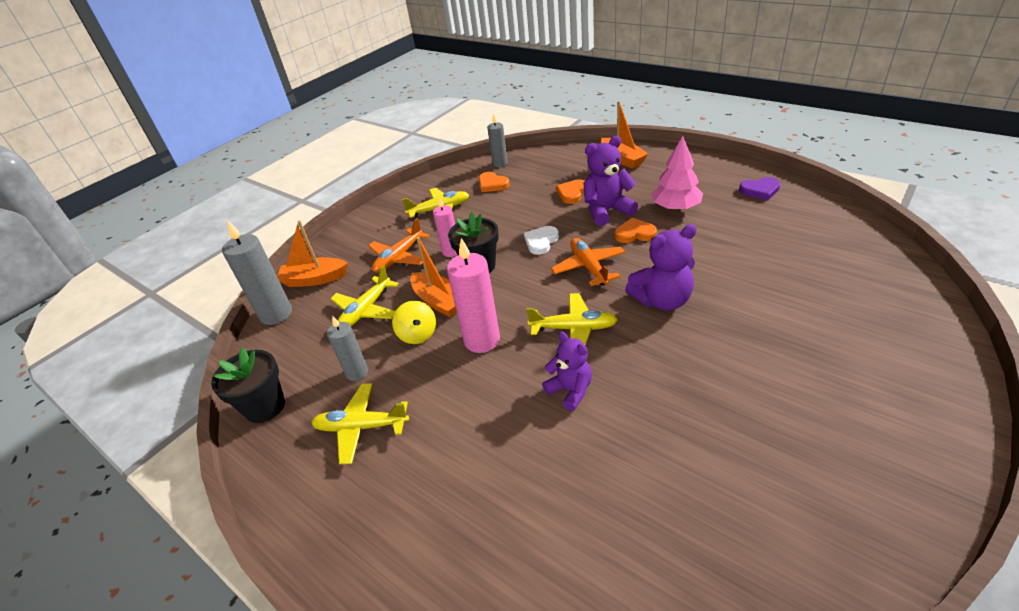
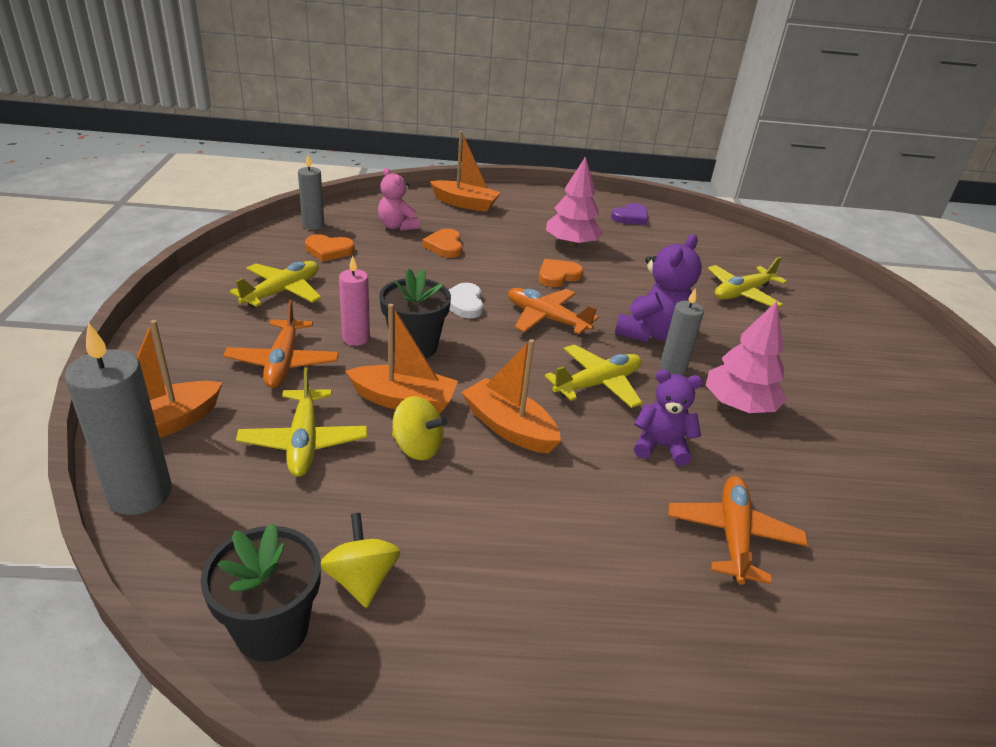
camera: 45 degrees left, 5 degrees down
(321, 400) = (361, 579): none -> yellow spinning top
(357, 372) = (379, 523): grey candle -> grey candle (672, 368)
(361, 427) = (463, 587): yellow plane -> yellow plane (742, 293)
(482, 340) = (509, 427): pink candle -> orange boat
(551, 475) = (732, 535): none -> orange plane
(553, 172) = (397, 226): none -> pink teddy bear
(606, 211) = (504, 258): purple teddy bear -> none
(671, 382) = (738, 405): none -> pink tree

